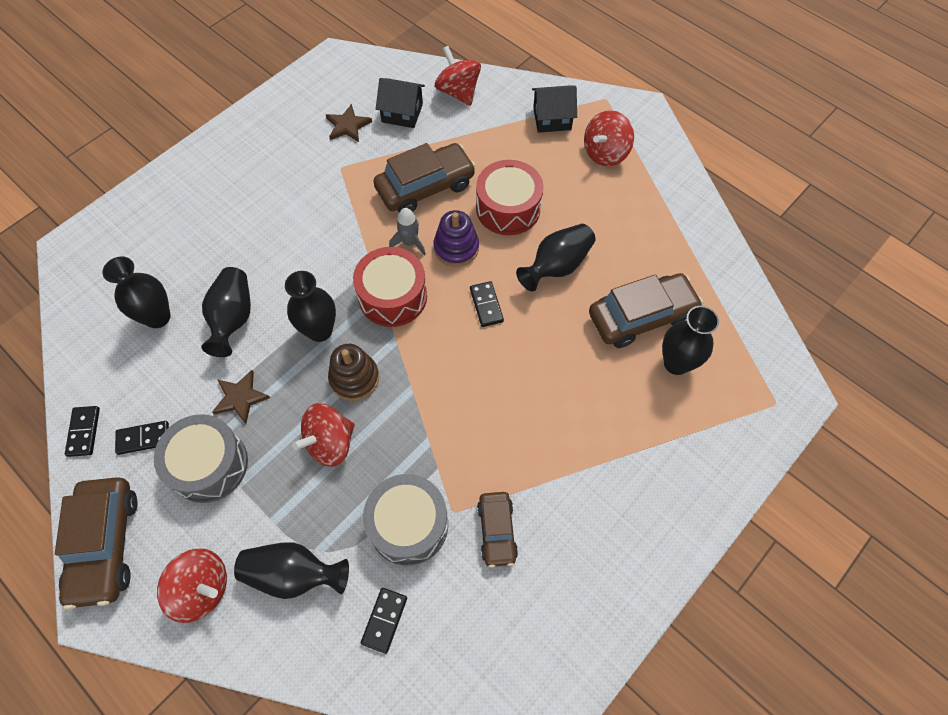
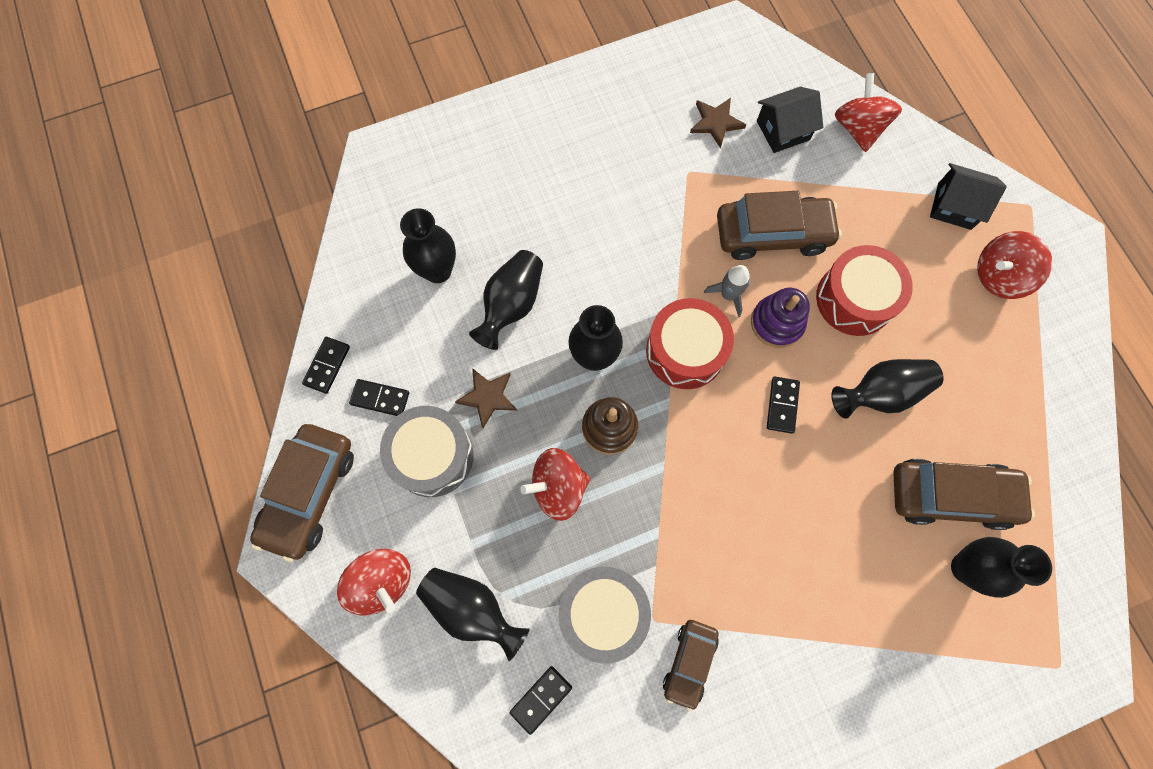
camera: 25 degrees right, 10 degrees up
(402, 113) = (783, 130): black house -> black house turned 60 degrees counterclockwise

